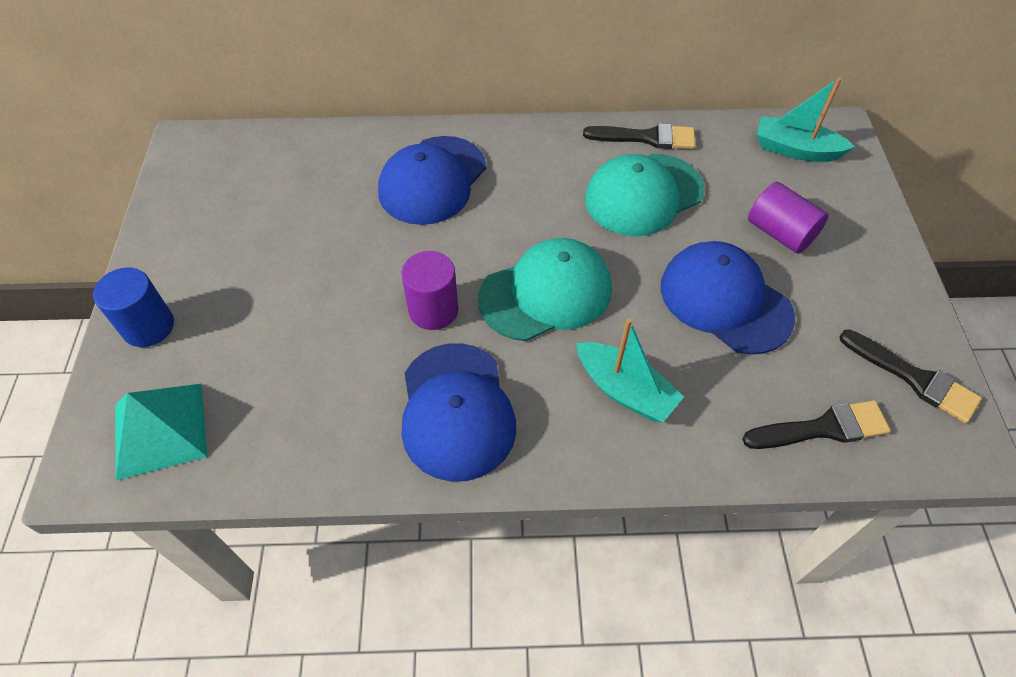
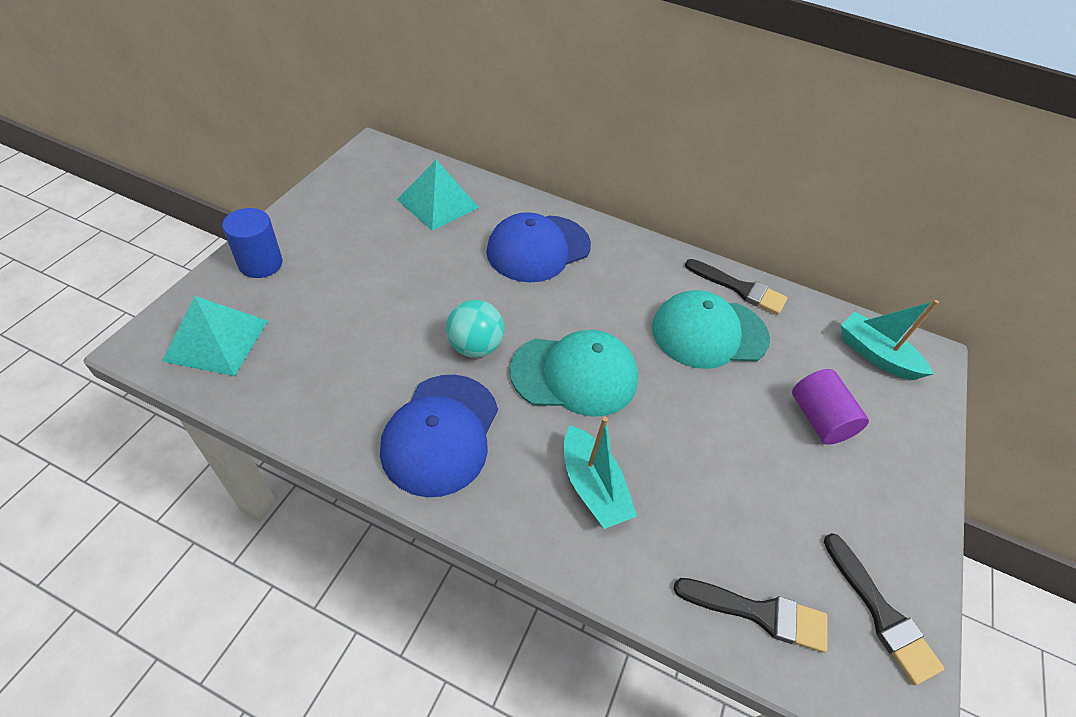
camera: 20 degrees right, 5 degrees down
(297, 176) = (438, 203): none -> turquoise pyramid
(433, 310) = (474, 346): purple cylinder -> turquoise ball
(725, 300) = (731, 453): blue cap -> none

